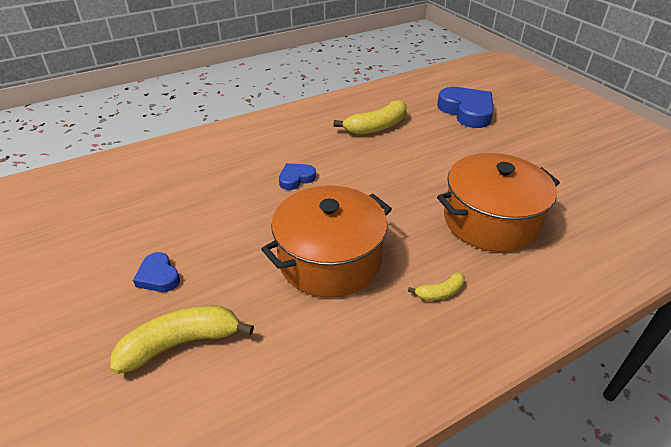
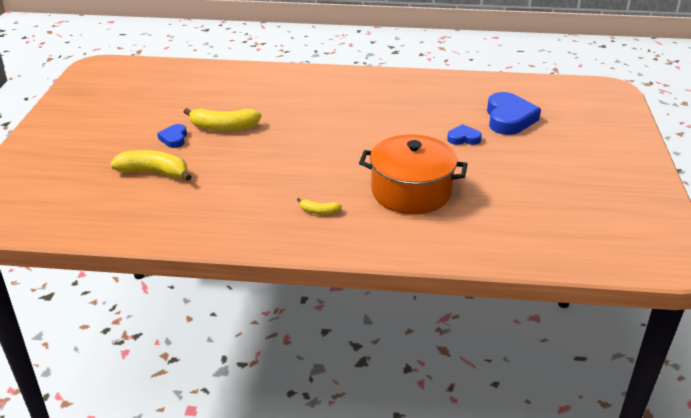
camera: 35 degrees right, 5 degrees down
(296, 179) = (311, 118): blue heart -> blue heart (463, 138)
(329, 259) = (275, 169): orange pot -> none
(376, 127) = (415, 105): yellow banana -> yellow banana (223, 127)

